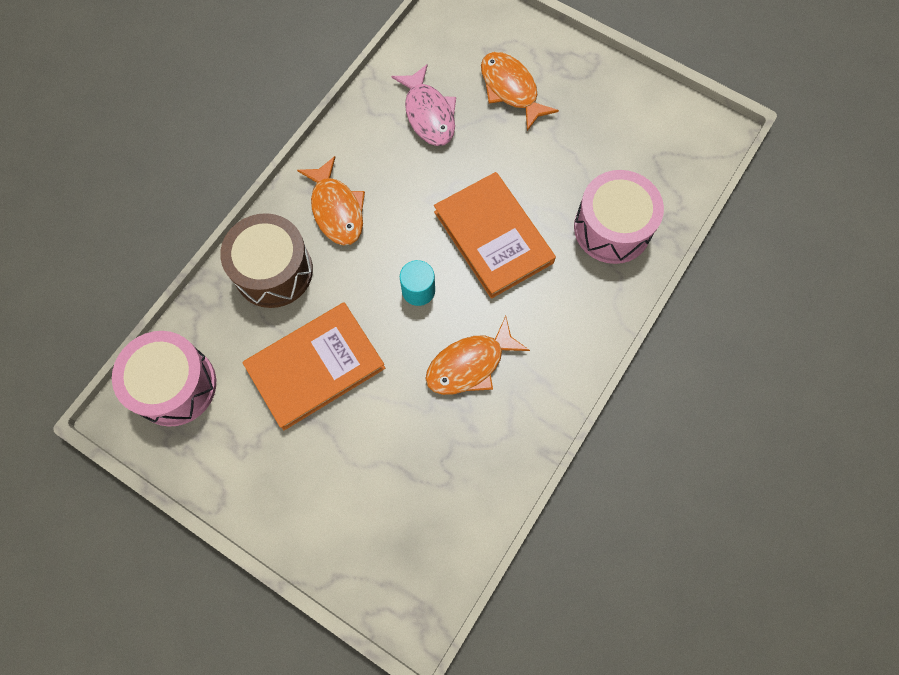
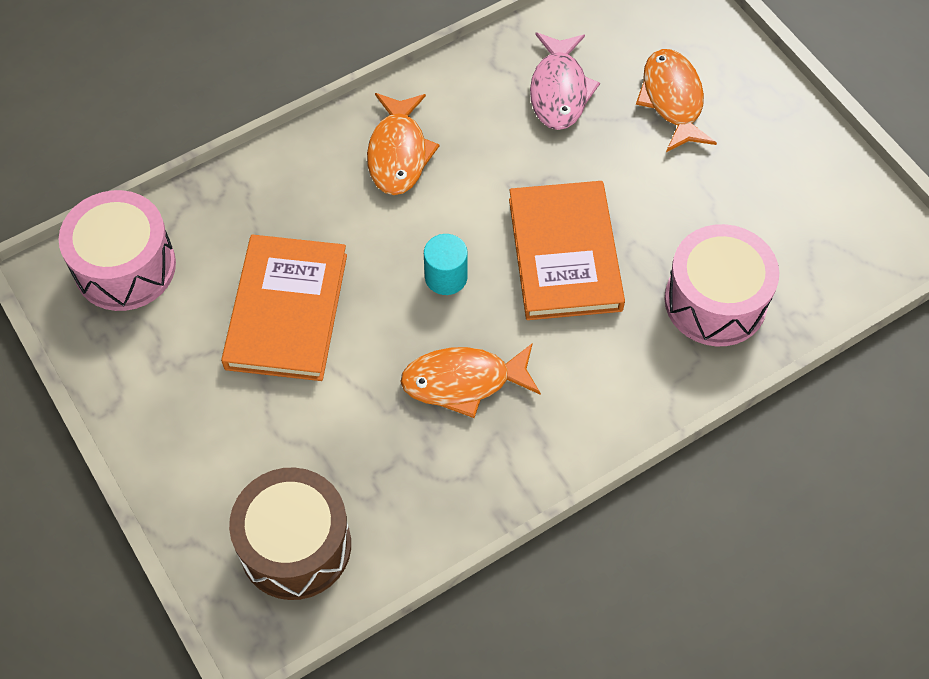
camera: 25 degrees right, 10 degrees down
(273, 271) = (293, 191): brown drum -> brown drum (295, 545)
(315, 367) = (286, 311): orange book -> orange book turned 75 degrees counterclockwise

